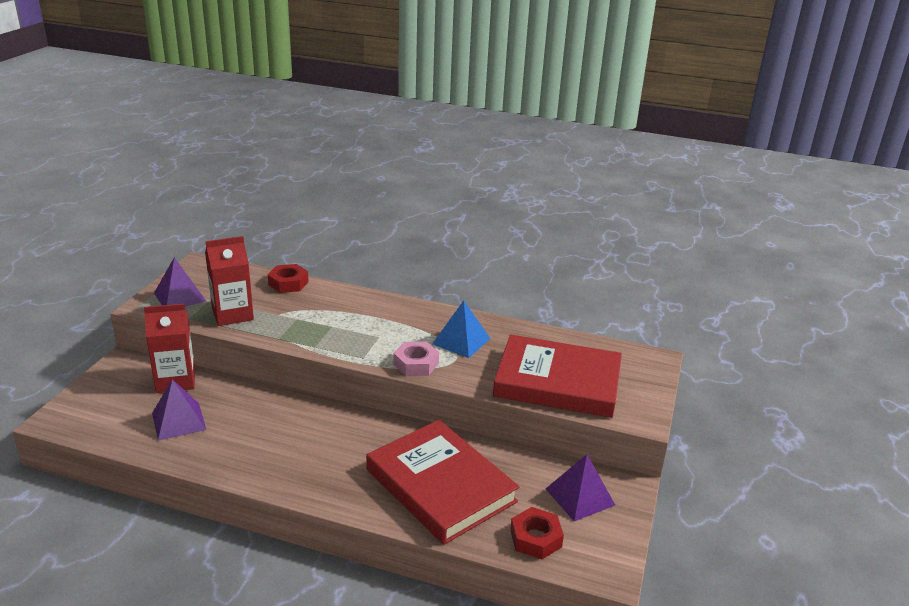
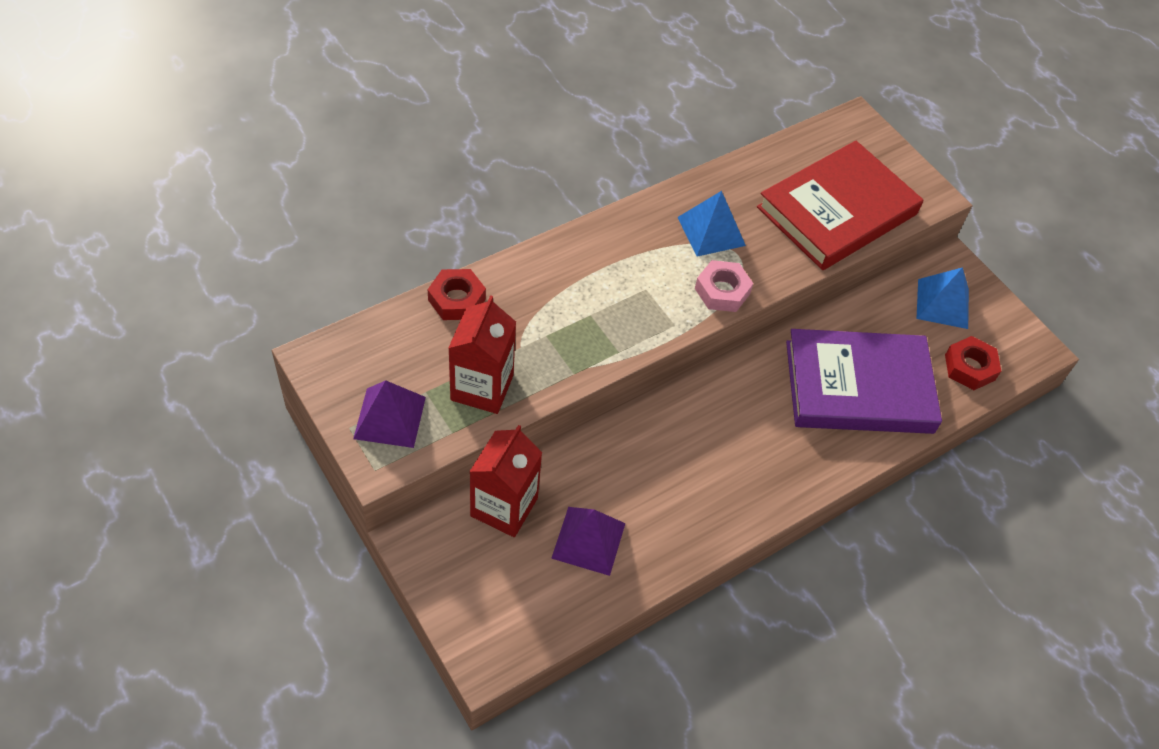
camera: 55 degrees left, 25 degrees up
(440, 485) = (858, 386): red book -> purple book
(579, 496) = (942, 303): purple pyramid -> blue pyramid

